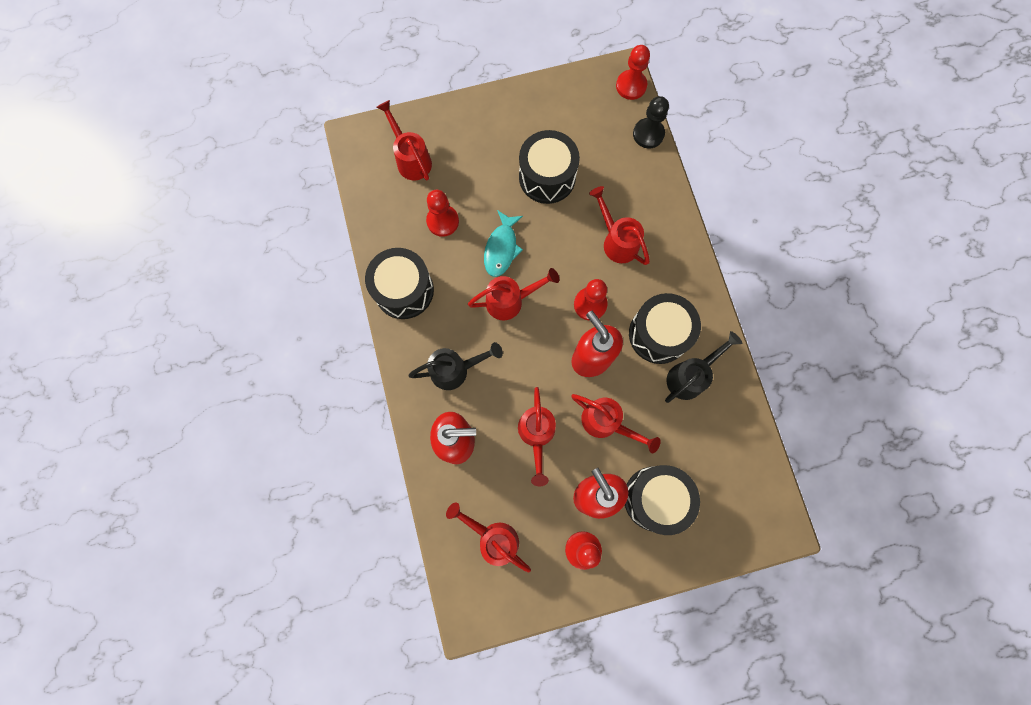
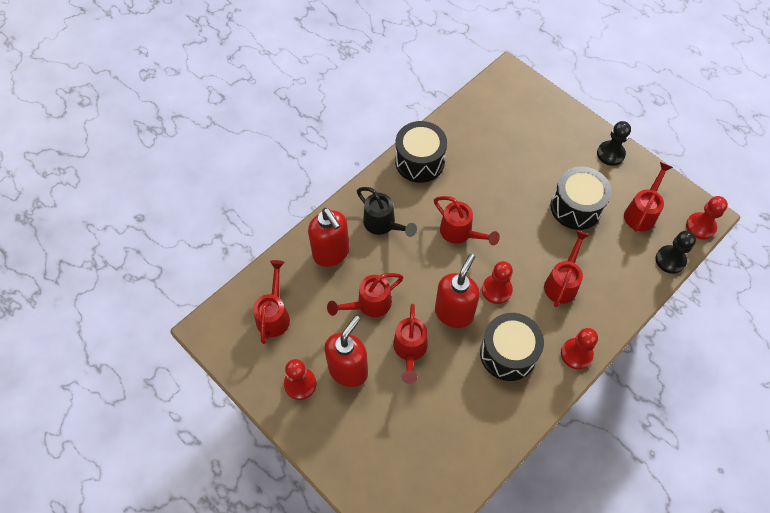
camera: 60 degrees right, 15 degrees down
(411, 158) = (520, 114): red watering can -> red watering can (642, 212)
(442, 221) = (488, 158): red pawn -> red pawn (576, 354)
(501, 248) = (496, 206): turquoise fish -> none
(509, 108) = (610, 154): none -> black pawn
(655, 498) = (372, 419): black drum -> none
(690, 376) = (490, 396): black watering can -> none

